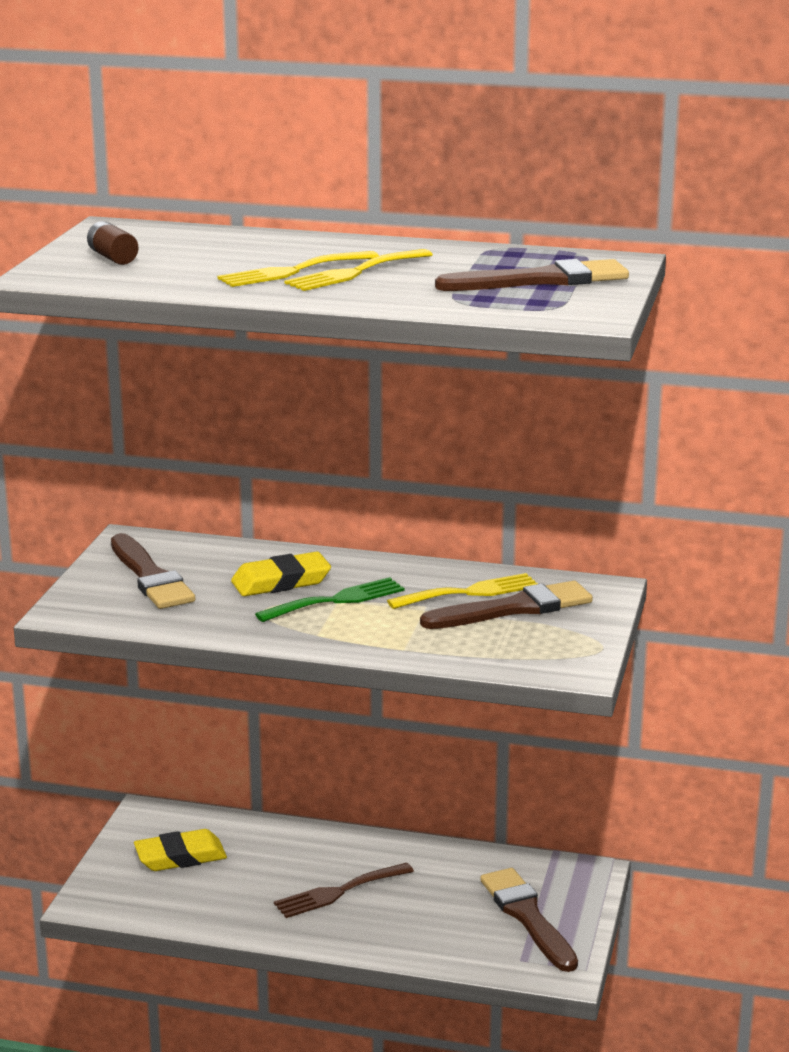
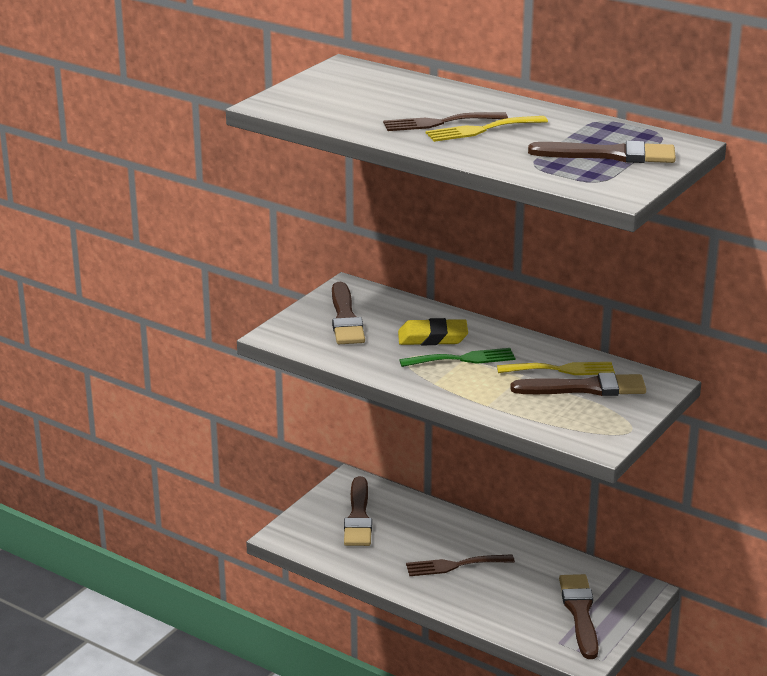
camera: 20 degrees right, 5 degrees up
(113, 258) = (326, 94): brown battery -> none
(180, 857) = (358, 517): yellow eraser -> brown brush
(292, 271) = (439, 123): yellow fork -> brown fork

